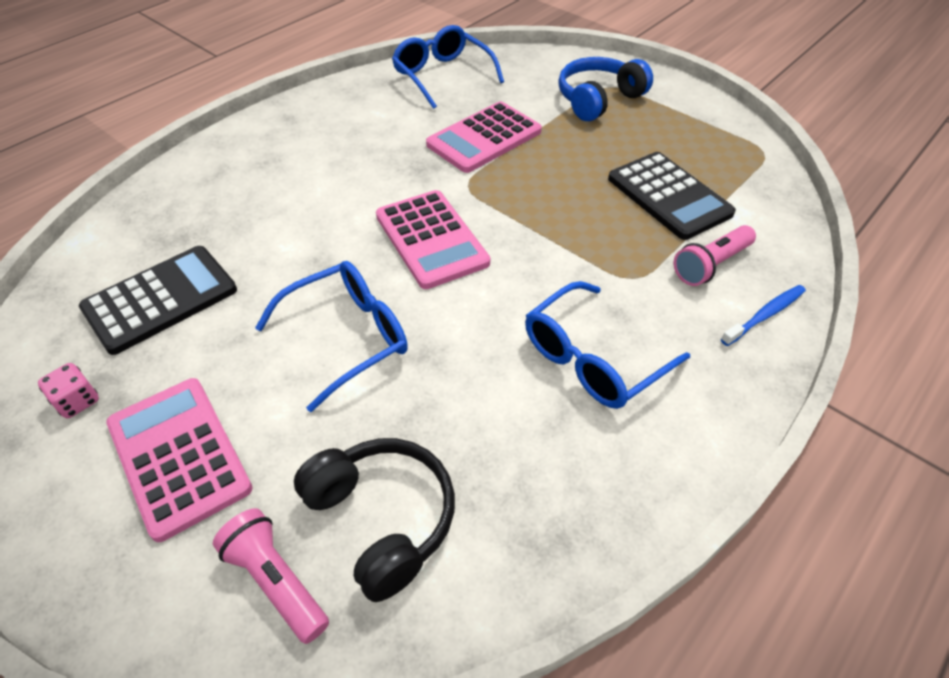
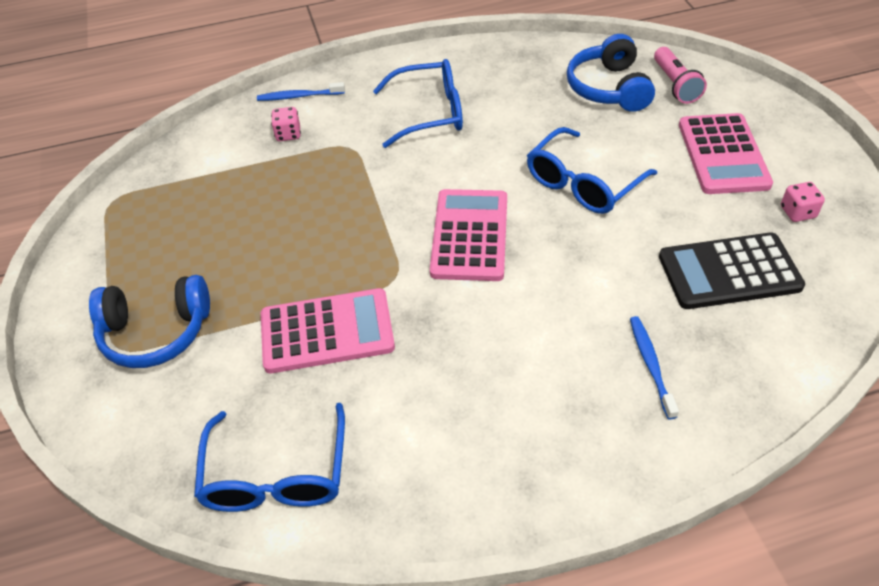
camera: 145 degrees left, 0 degrees up
(222, 202) = (651, 365): none -> blue toothbrush
(348, 337) = (582, 184): blue glasses -> blue glasses turned 45 degrees counterclockwise
(382, 519) = (608, 88): black headphones -> blue headphones
(669, 196) = (244, 194): black calculator -> none
(711, 265) = (288, 134): pink flashlight -> pink dice

